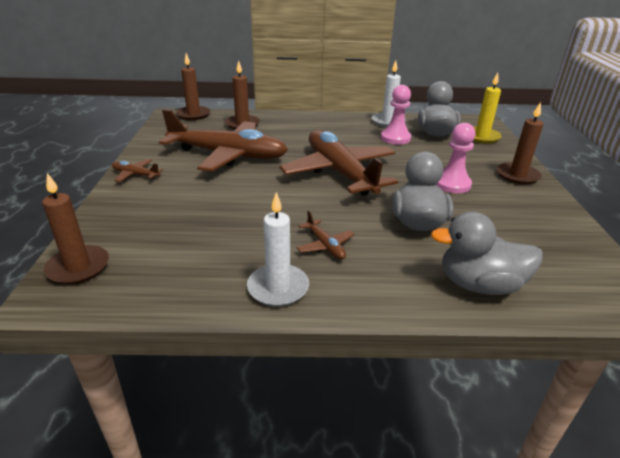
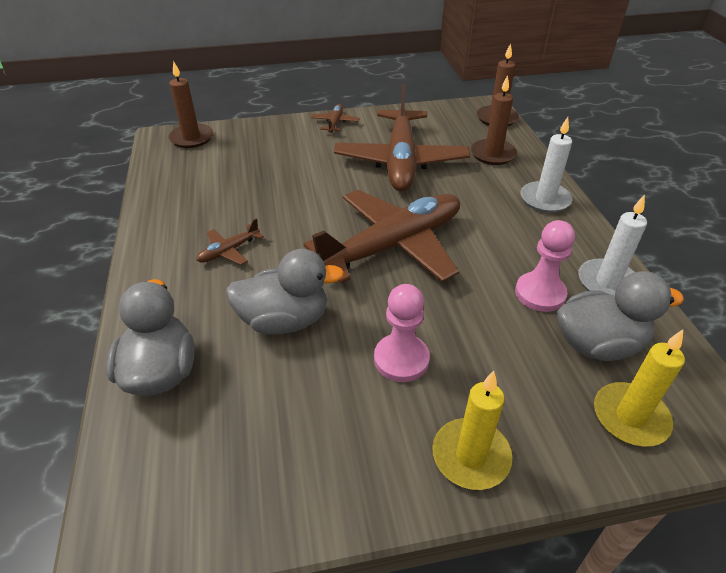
camera: 80 degrees right, 10 degrees up
(278, 288) = (163, 231): white candle -> white candle (545, 199)
(517, 175) = (471, 456): brown candle -> yellow candle

